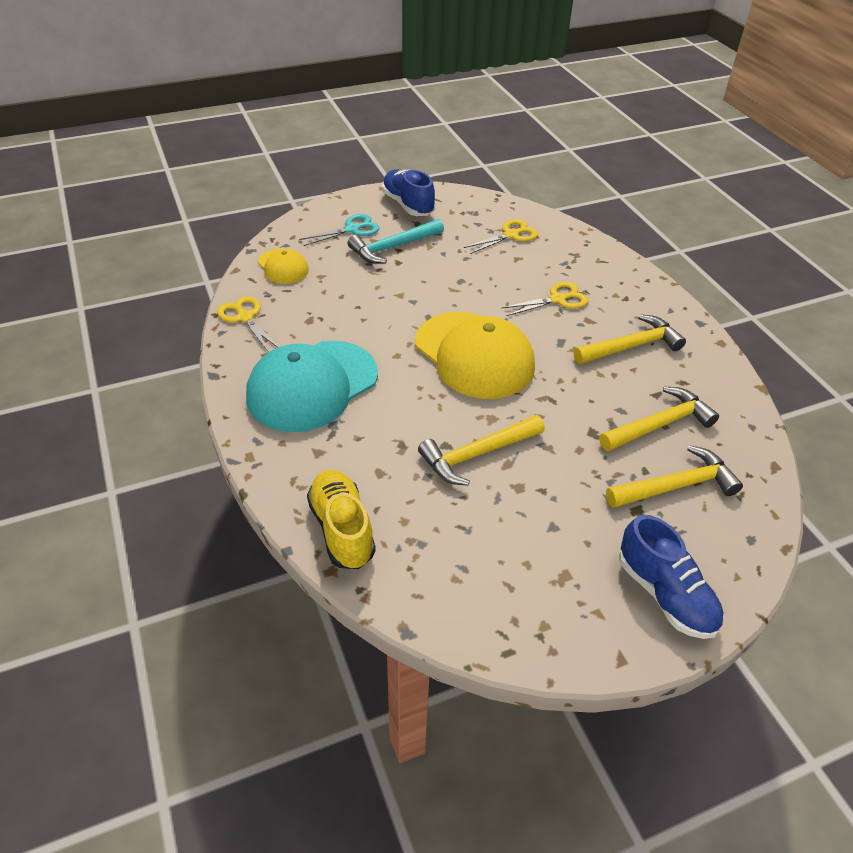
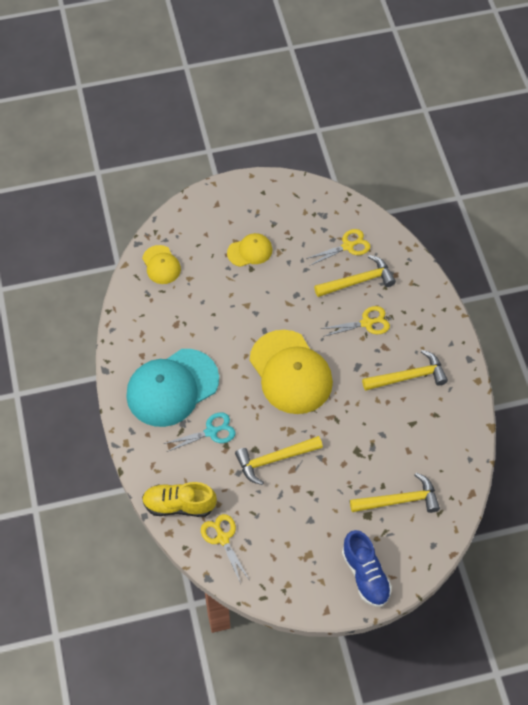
camera: 10 degrees right, 15 degrees up
(245, 317) = (129, 316): yellow scissors -> yellow scissors (223, 538)
(342, 529) = (179, 505): yellow shoe -> yellow shoe turned 75 degrees counterclockwise
(352, 229) = (220, 226): turquoise scissors -> turquoise scissors (211, 432)
(393, 247) = (250, 251): turquoise hammer -> yellow cap
(408, 205) = (270, 200): blue shoe -> none
(659, 425) = (405, 450): yellow hammer -> yellow hammer (358, 281)

